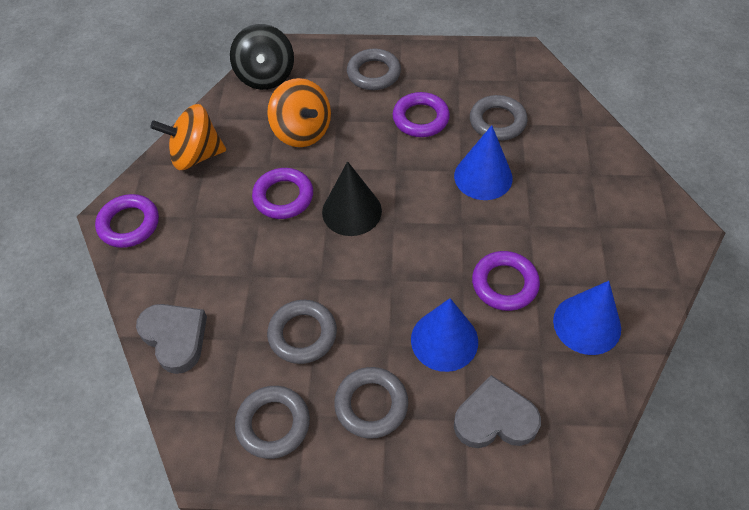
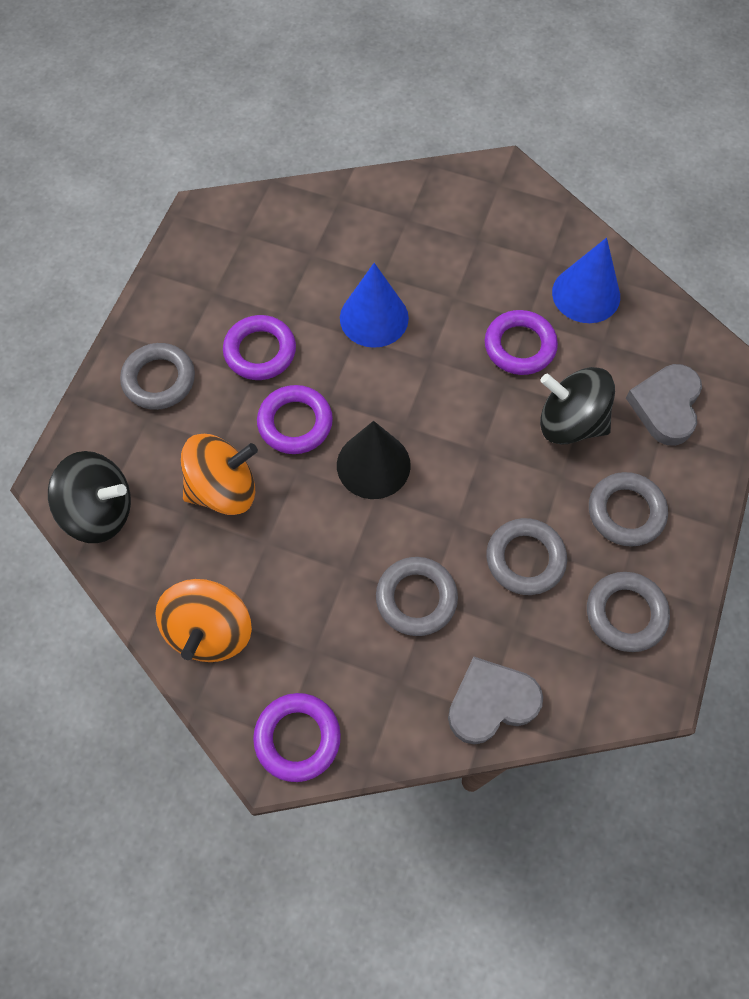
camera: 75 degrees left, 10 degrees up
(283, 197) = (323, 536): purple ring -> purple ring (295, 423)
(444, 340) = (570, 422): blue cone -> black spinning top
(497, 122) = (299, 276): grey ring -> grey ring (416, 598)

